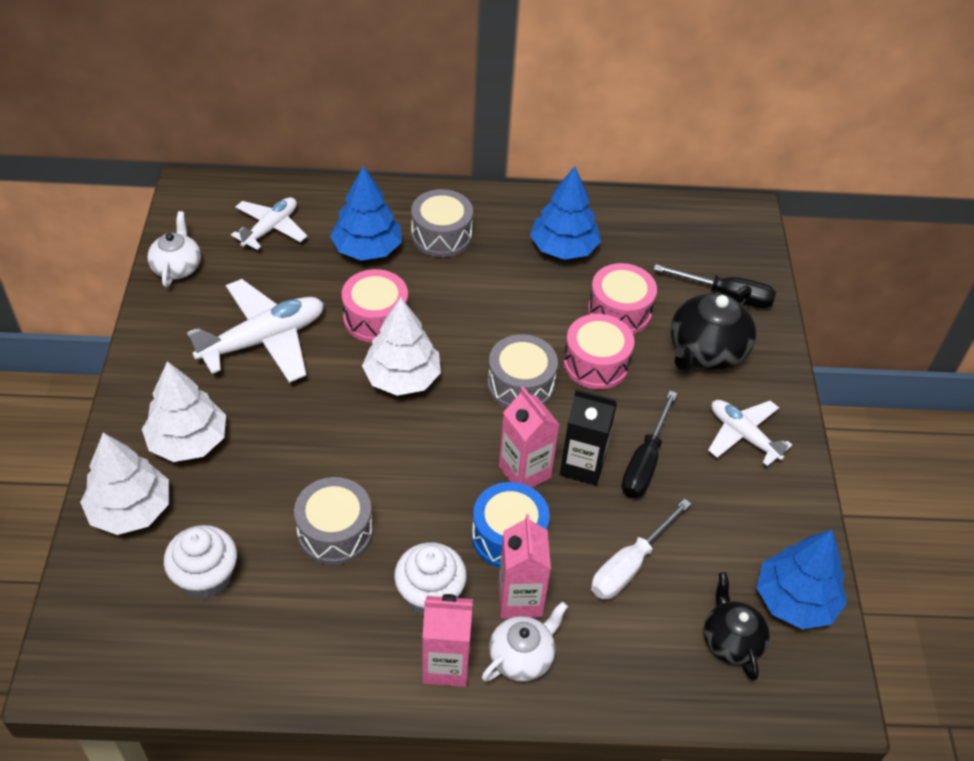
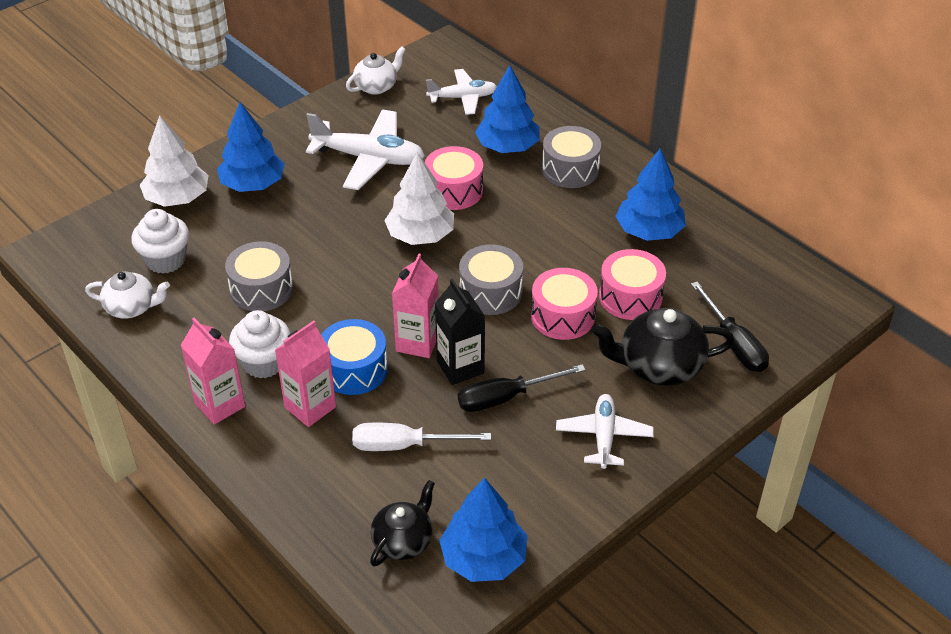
camera: 50 degrees right, 5 degrees down
(188, 441) = (253, 184): white tree -> blue tree
(522, 656) = (266, 437): white teapot -> white teapot (132, 307)

